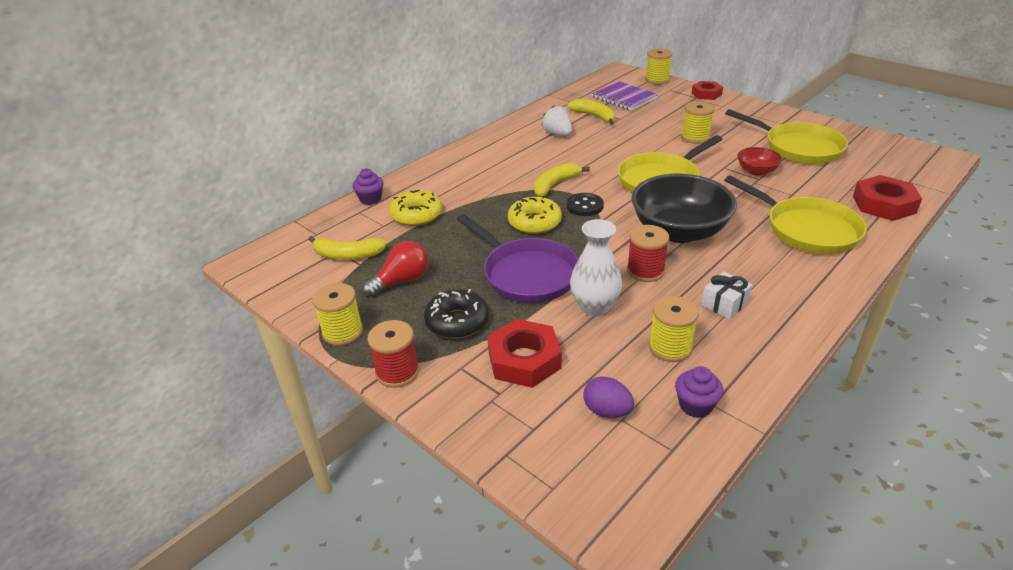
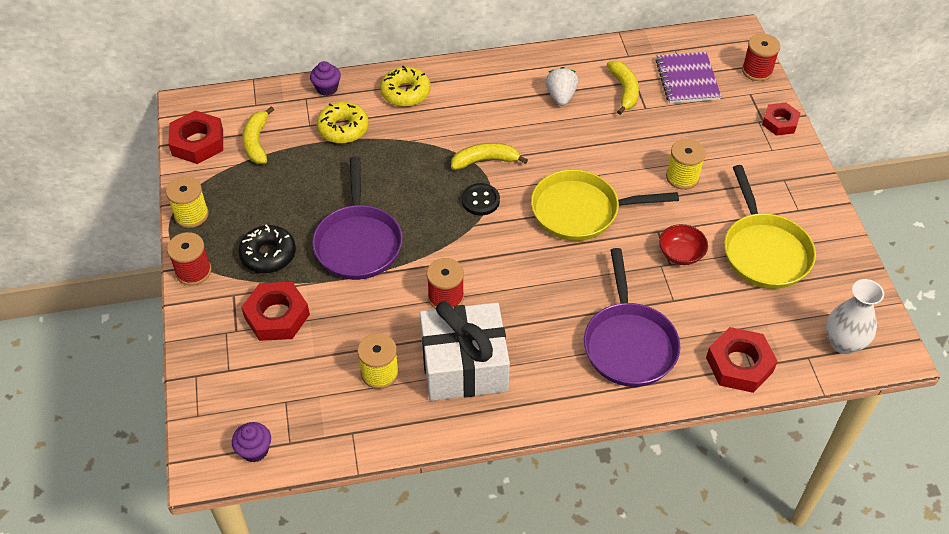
camera: 35 degrees right, 15 degrees up
(287, 280) = (197, 142): none -> red nut
(347, 255) = (257, 142): yellow banana -> yellow banana turned 45 degrees clockwise
(401, 281) = (269, 192): red light bulb -> none
(534, 222) = (421, 193): yellow donut -> yellow donut (405, 92)
(594, 307) = (371, 304): white vase -> white vase (843, 343)
(607, 411) = (283, 389): purple egg -> none
(657, 80) = (757, 71): yellow spool -> red spool
(679, 231) = (521, 276): black bowl -> none
(695, 405) = (340, 425): purple cupcake -> purple cupcake (254, 450)
(724, 304) = (464, 365): white gift -> white gift, size x2.36
(806, 229) = (629, 344): yellow pan -> purple pan

